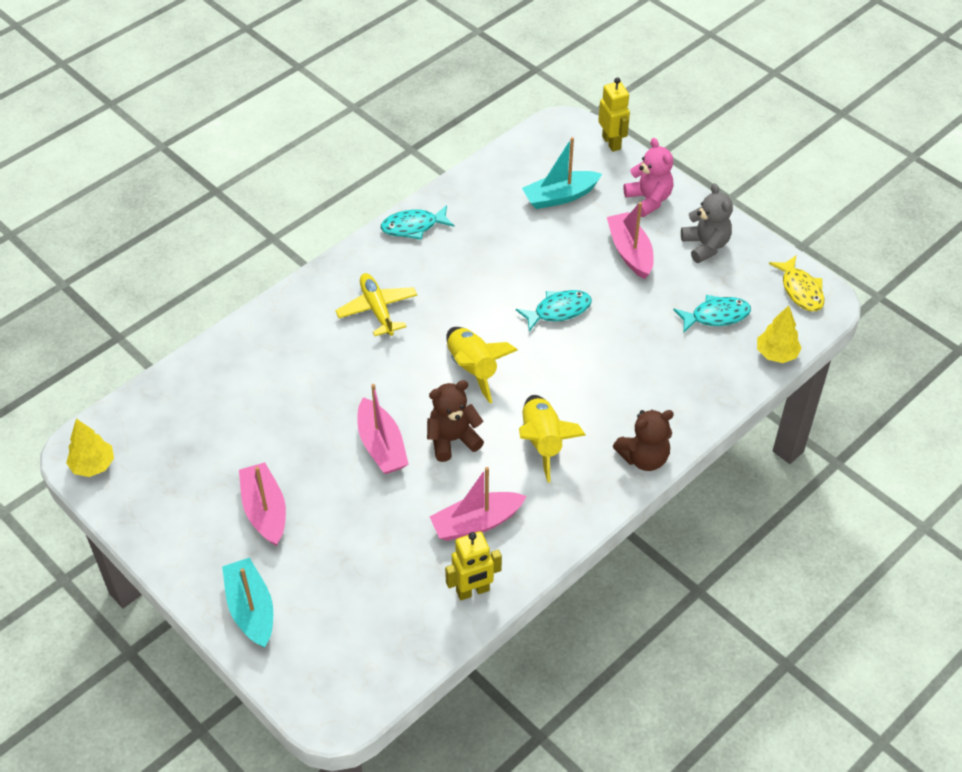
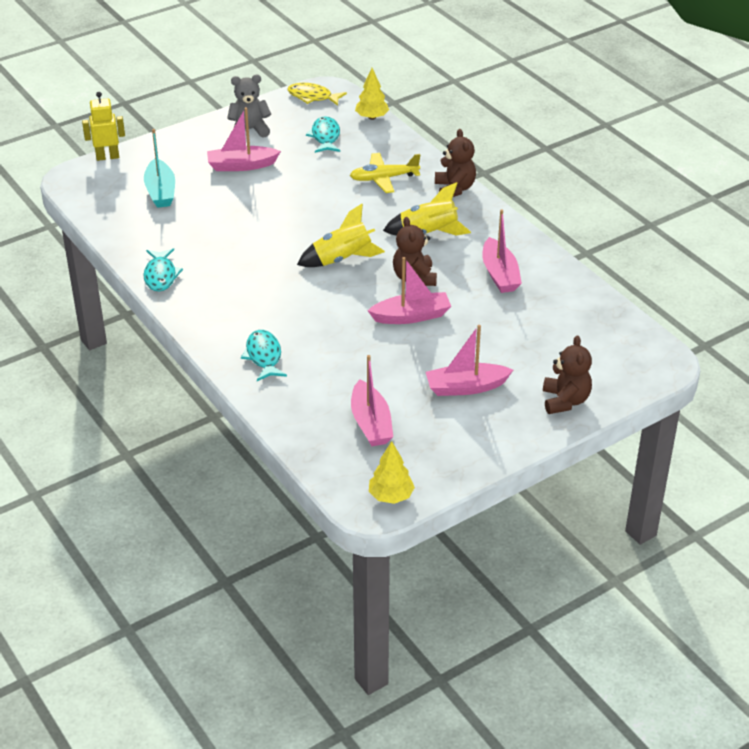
camera: 80 degrees left, 10 degrees down
(200, 434) = (371, 423): none -> pink boat
(251, 609) = (565, 401): turquoise boat -> brown teddy bear
(377, 309) = (255, 305): yellow plane -> yellow plane (383, 178)
(473, 591) = (563, 283): yellow robot -> none
(558, 311) = (293, 209): turquoise fish -> turquoise fish (264, 356)
(648, 200) = (186, 148): pink teddy bear -> none
(800, 290) = (312, 97): yellow fish -> yellow fish turned 150 degrees counterclockwise

